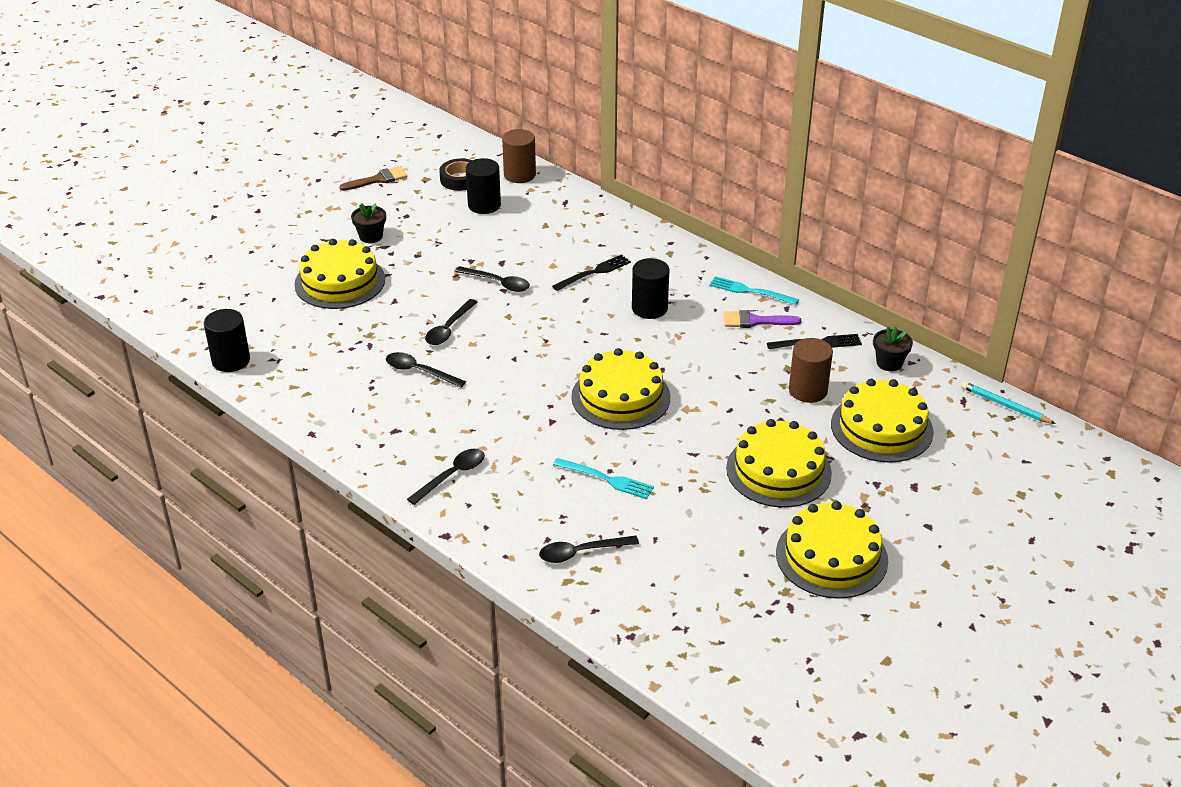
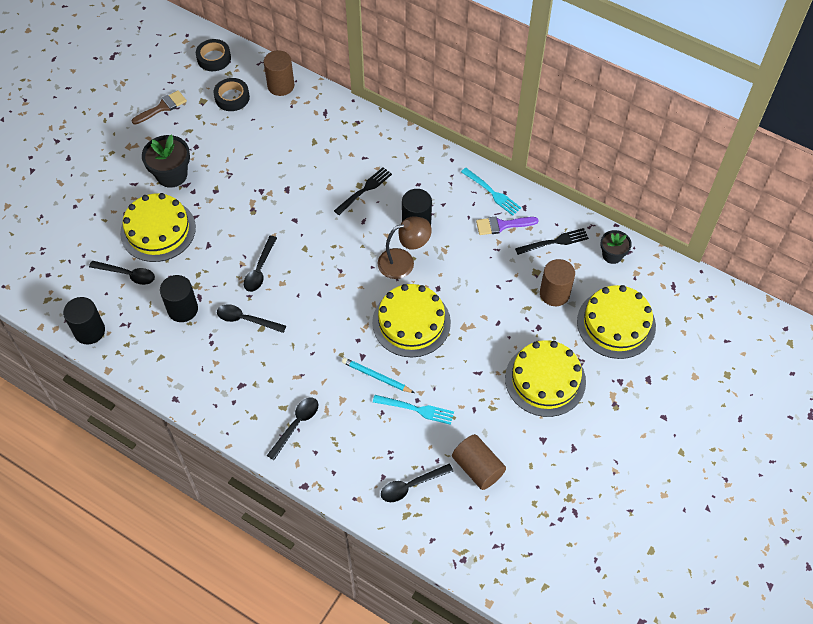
camera: 10 degrees left, 20 degrees up
(371, 236) = (172, 175): black flower pot -> black flower pot, size x1.60
(449, 145) = (214, 58): none -> black tape
(484, 205) = (258, 125): black cylinder -> black cylinder (182, 309)
(498, 283) = (289, 213): black spoon -> black spoon (127, 274)
(625, 341) = (403, 261): none -> brown lamp
(671, 546) = (477, 468): none -> brown cylinder
(750, 291) = (492, 193): turquoise fork -> turquoise fork turned 150 degrees counterclockwise
(831, 556) = (597, 459): yellow cake -> none
(1005, 405) = (705, 286): turquoise pencil -> turquoise pencil (376, 376)

